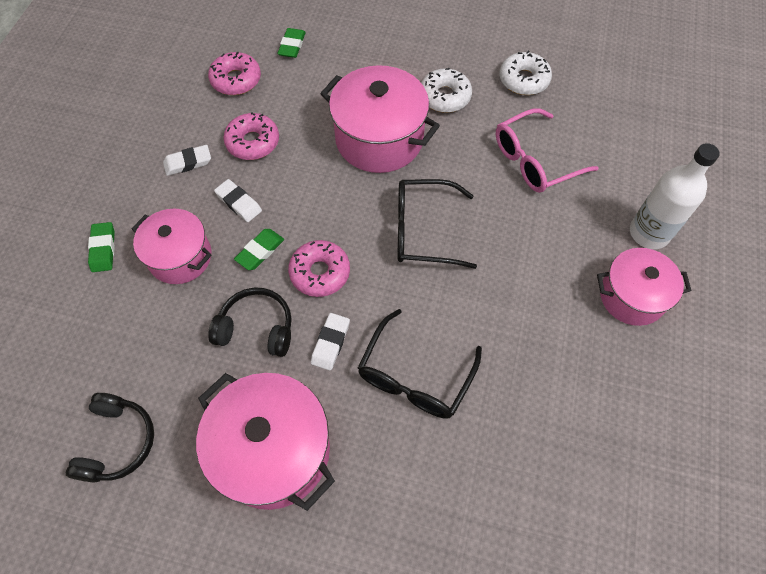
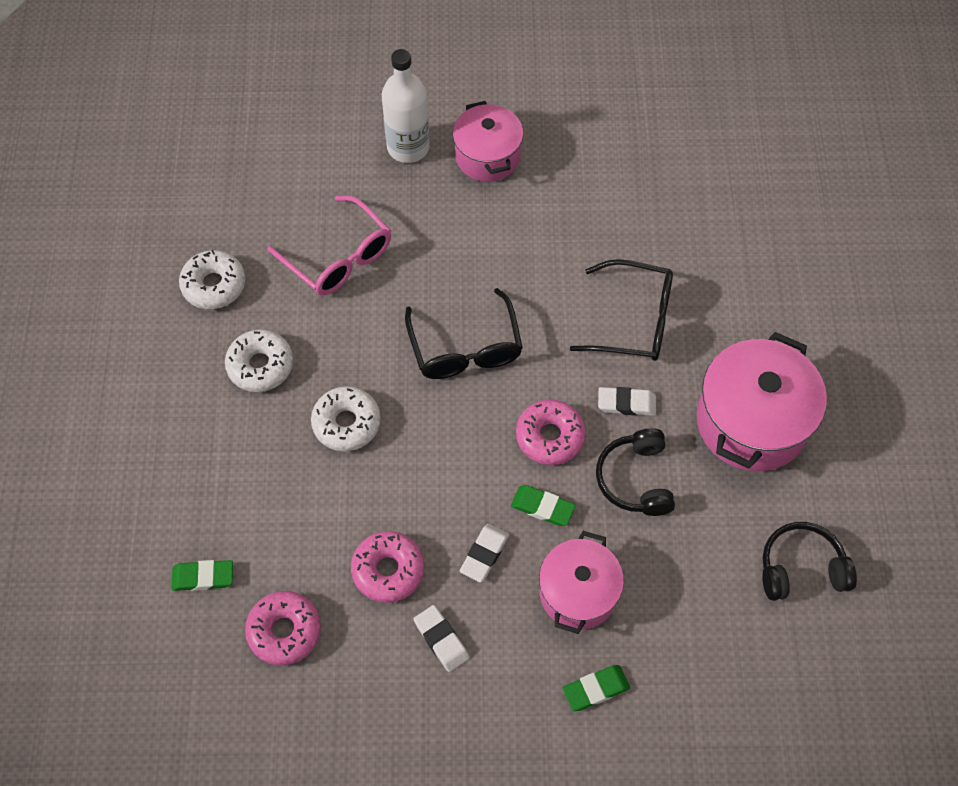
camera: 105 degrees left, 0 degrees up
(379, 139) = (346, 423): pink pot -> white donut

